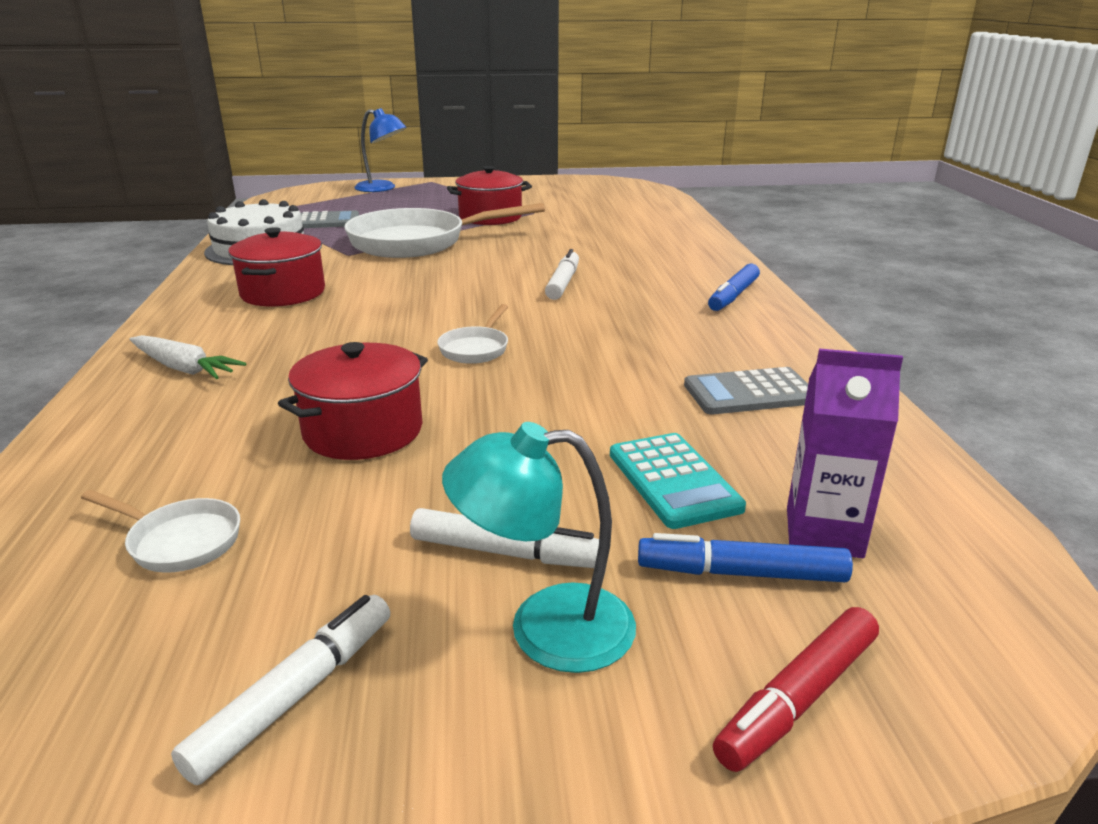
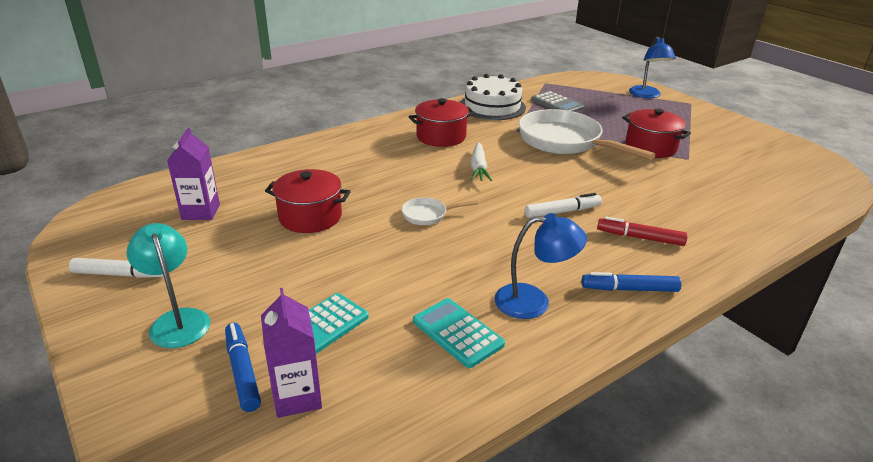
camera: 60 degrees right, 5 degrees up
(179, 541) = (201, 212): white pan -> purple carton
(184, 368) = (335, 151): white carrot -> white carrot (478, 168)
(507, 553) = (227, 292): white marker -> none
(720, 340) = (534, 301): none -> blue lamp
(750, 393) = (457, 333): grey calculator -> turquoise calculator
(797, 698) = (150, 409): red marker -> red marker (640, 237)

